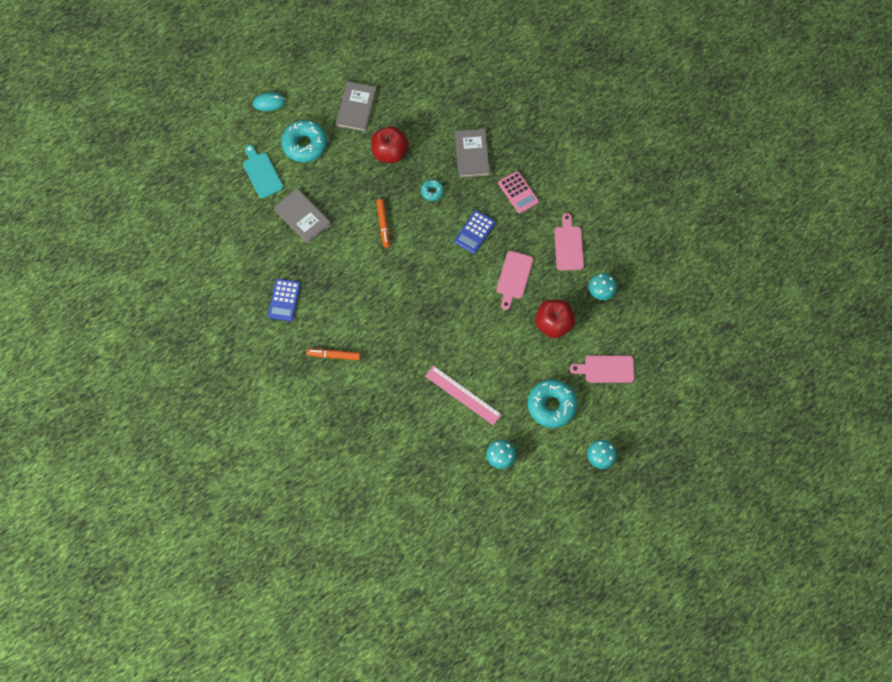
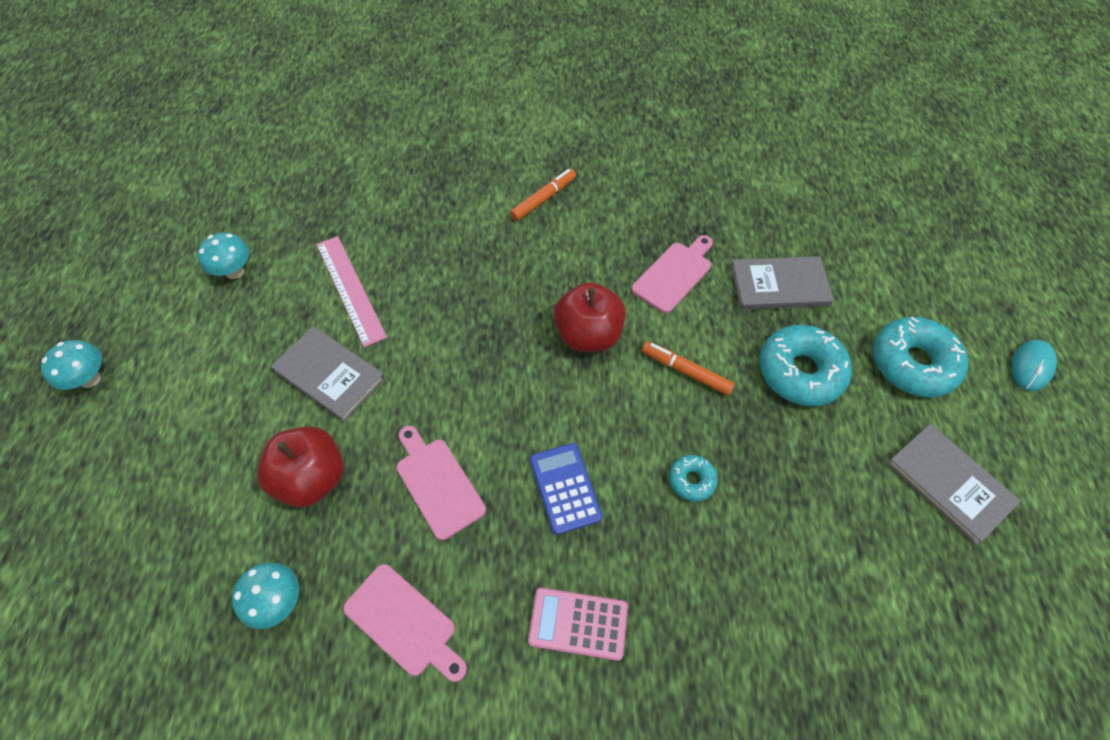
camera: 130 degrees right, 10 degrees down
(261, 173) = (892, 283): turquoise cutting board -> none
(284, 300) = (666, 197): blue calculator -> none
(390, 152) = (816, 471): red apple -> red apple (588, 335)
(463, 395) = (350, 289): pink ruler -> pink ruler turned 75 degrees clockwise
(471, 154) = (719, 605): grey book -> grey book (330, 374)
(551, 405) = (217, 377): turquoise donut -> turquoise donut (800, 372)
(606, 369) = (171, 494): pink cutting board -> pink cutting board (674, 274)

